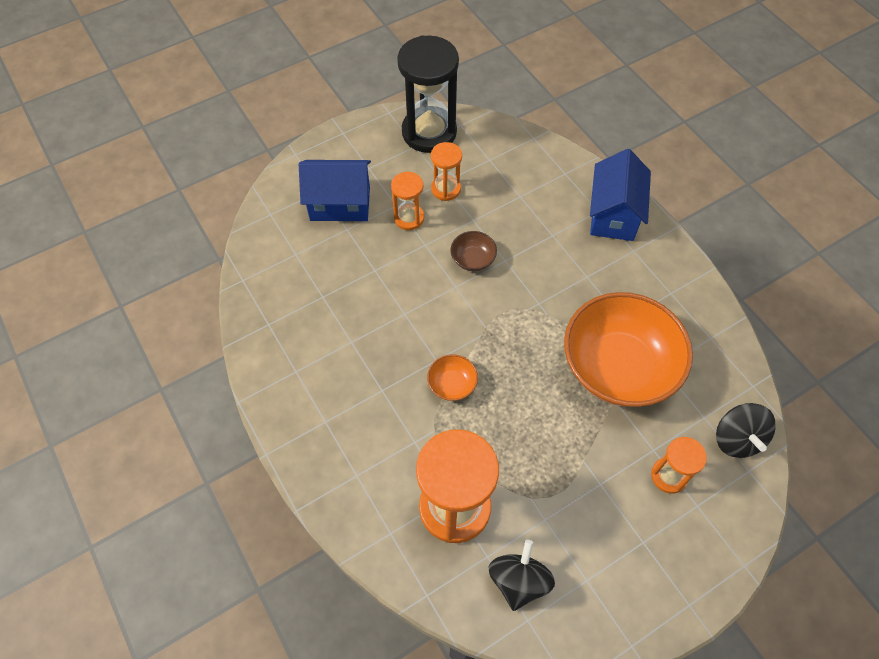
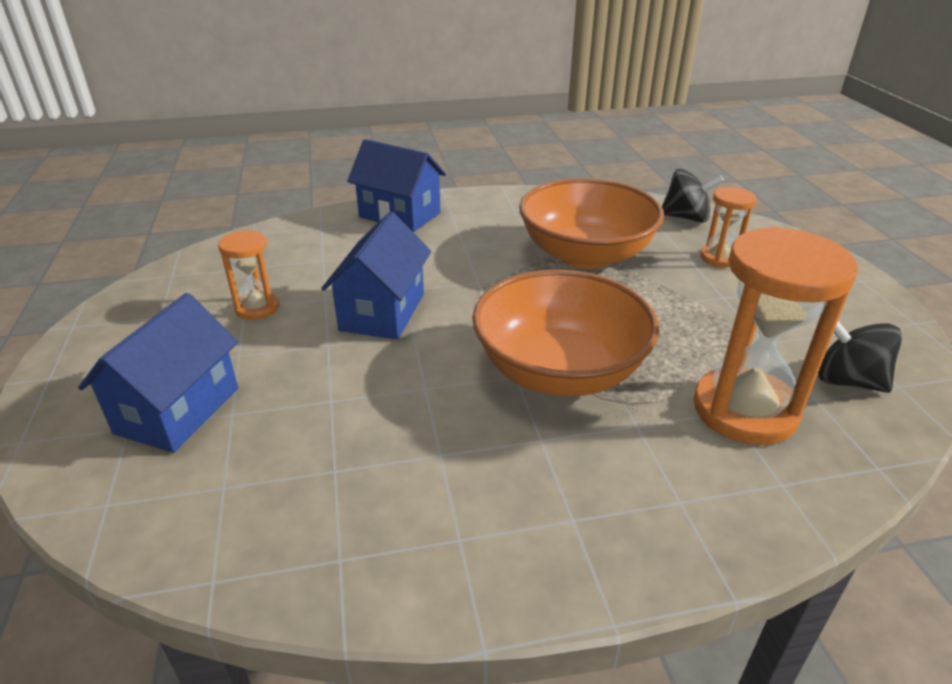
camera: 70 degrees left, 25 degrees down
(409, 218) = (272, 348): orange hourglass -> none
(429, 132) = (152, 300): black hourglass -> none
(452, 384) = (559, 371): orange bowl -> orange bowl, size x2.46
(473, 259) = (382, 312): brown bowl -> blue house

